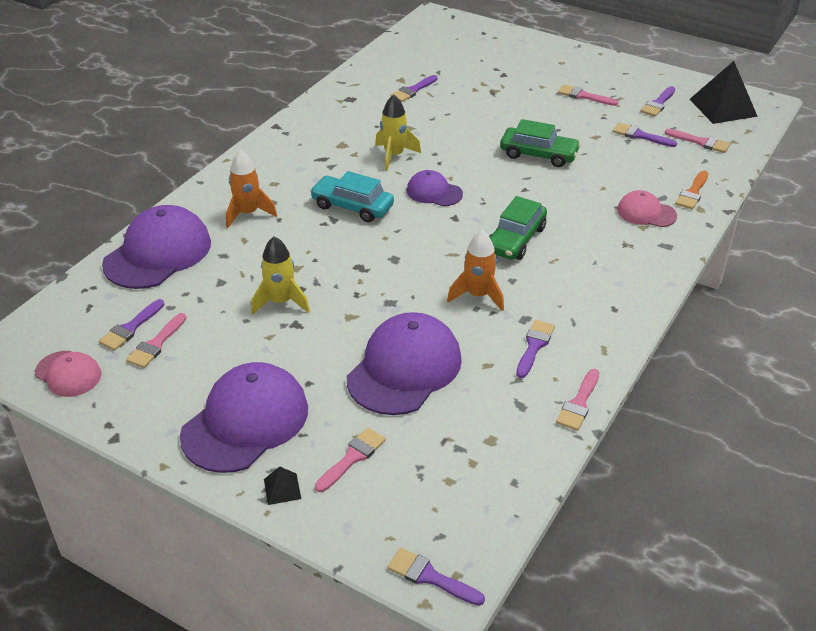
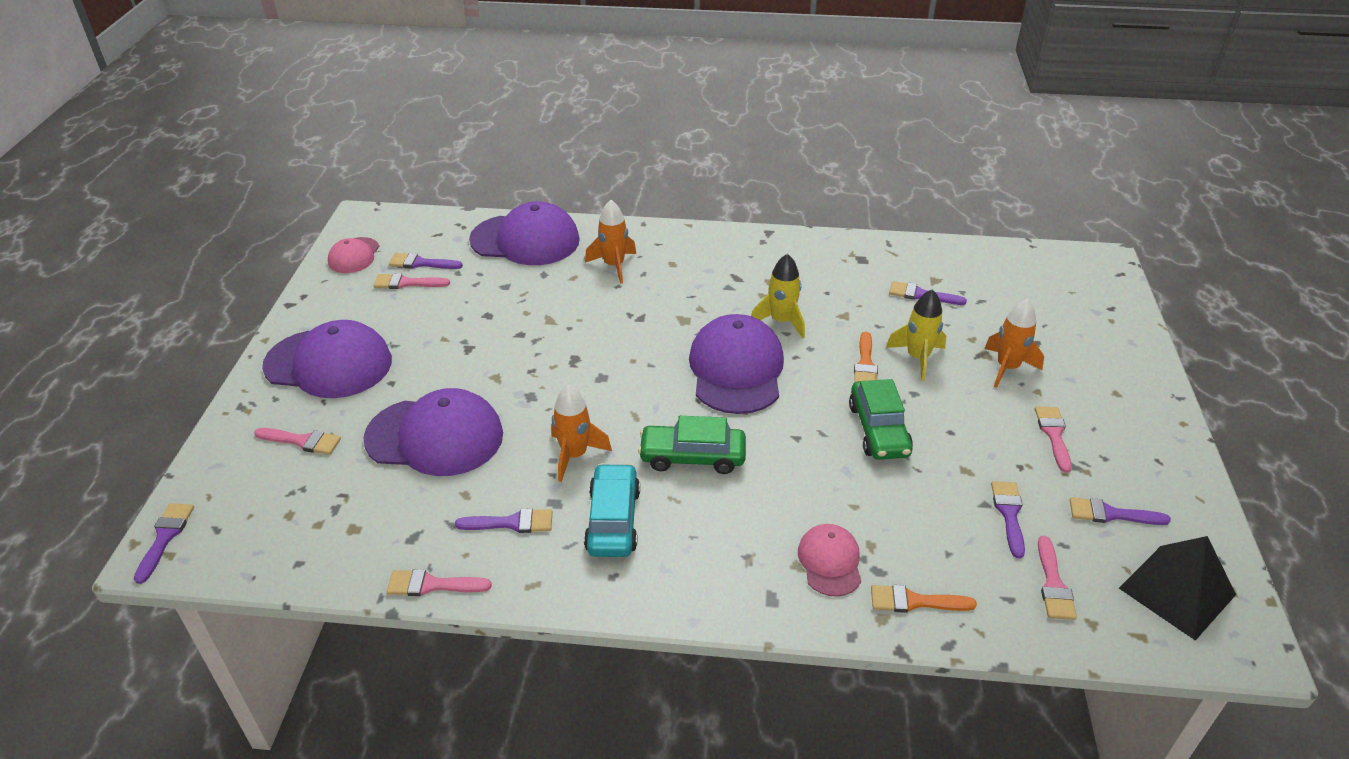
camera: 65 degrees right, 0 degrees up
(281, 302) = (495, 329): yellow rocket -> yellow rocket (917, 358)
(282, 489) = (254, 412): black pyramid -> none
(352, 206) = (669, 323): turquoise car -> turquoise car (613, 520)
(434, 192) = (736, 369): purple cap -> purple cap, size x1.87
(469, 137) = (865, 364): none -> orange brush
(512, 88) = (1007, 368): none -> orange rocket

